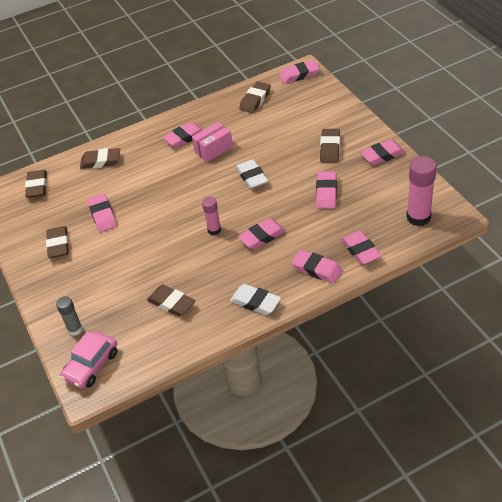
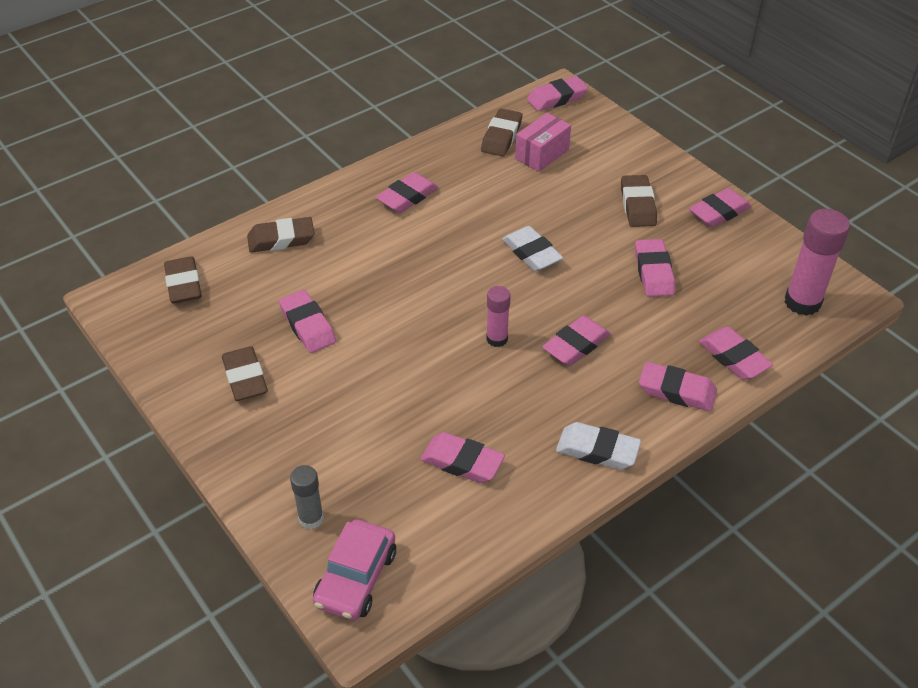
camera: 15 degrees left, 0 degrees up
(171, 303) = (462, 462): brown eraser -> pink eraser
(213, 150) = (459, 214): pink box -> pink box (542, 154)

